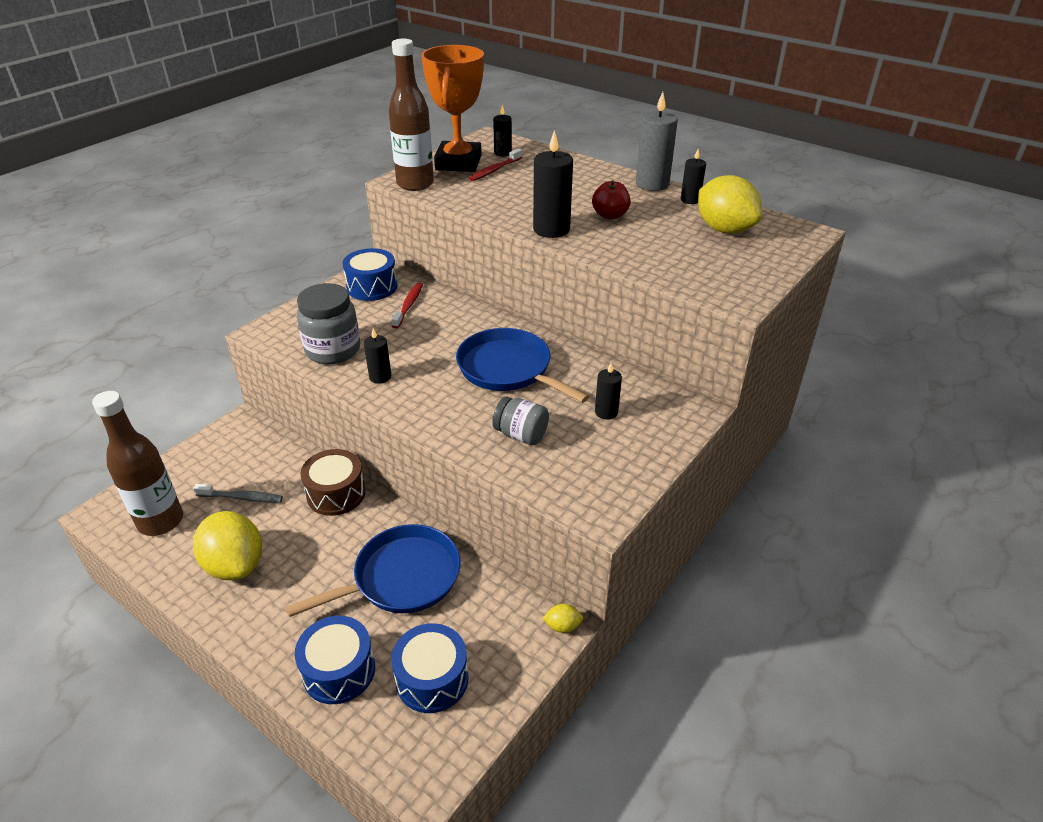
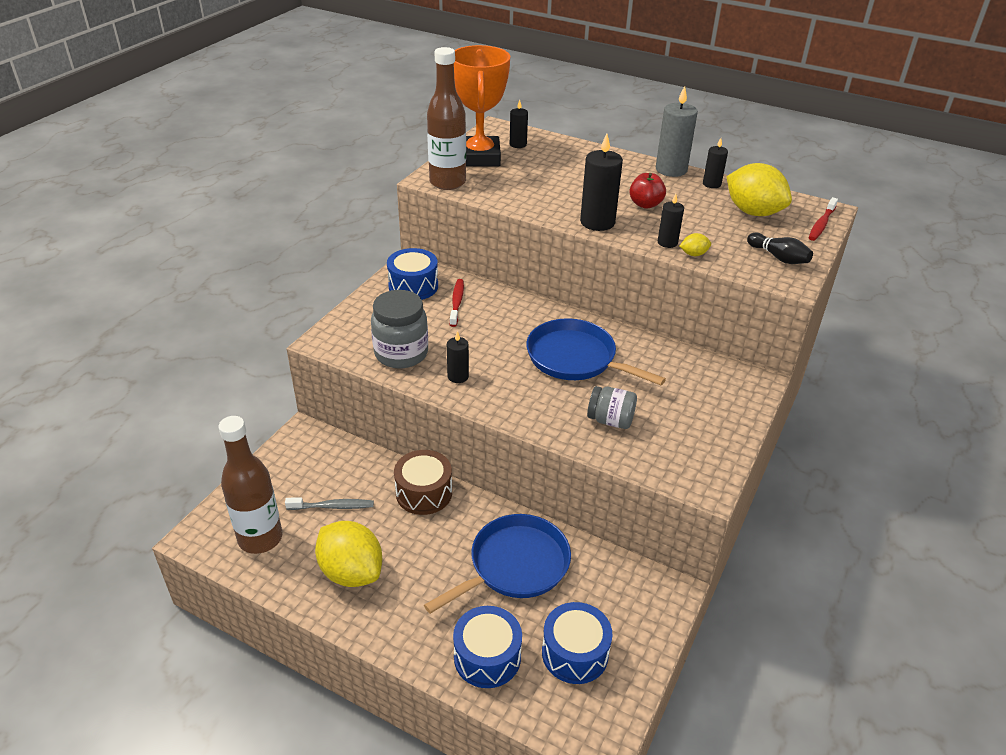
camera: 10 degrees left, 0 degrees up
(495, 170) = (518, 163): red toothbrush -> red toothbrush (821, 224)
(562, 626) = (675, 591): yellow lemon -> yellow lemon (693, 254)
(606, 412) = (679, 391): black candle -> black candle (667, 242)
(734, 276) = (778, 257): none -> black bowling pin

